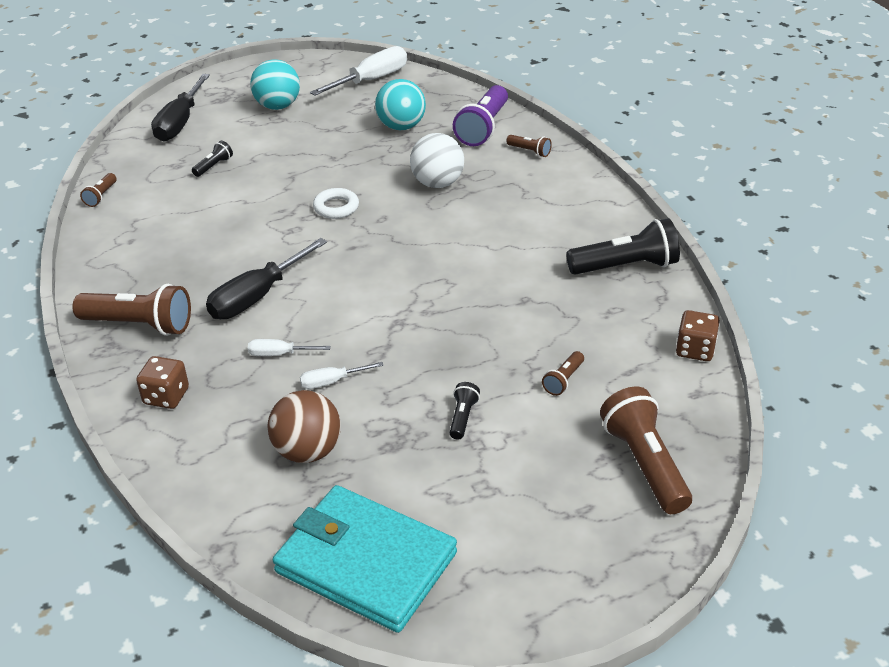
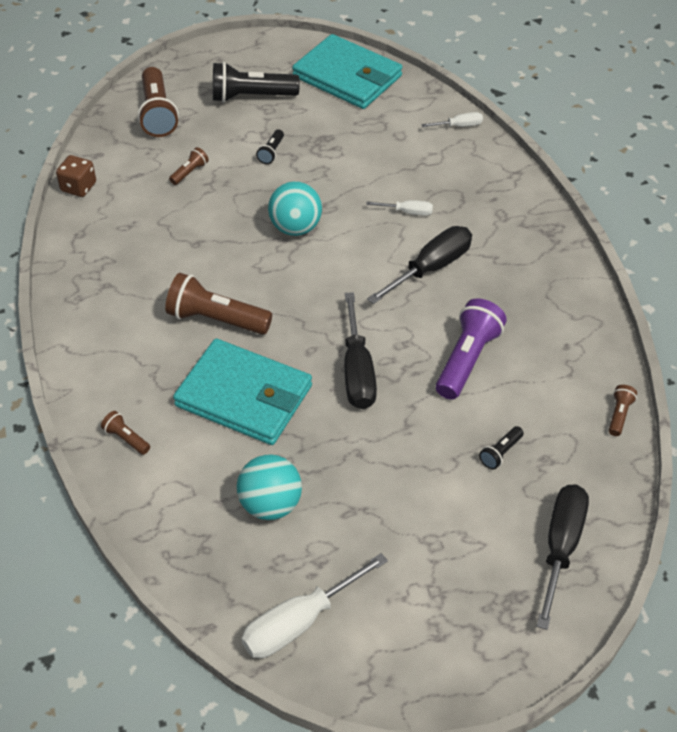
camera: 175 degrees left, 10 degrees up
(139, 325) = (530, 249): brown flashlight -> brown flashlight (216, 319)
(166, 396) = (492, 186): brown dice -> none
(278, 106) = (432, 571): turquoise ball -> turquoise ball (295, 227)
(308, 451) = (383, 139): brown ball -> none
(332, 382) = (365, 186): white screwdriver -> white screwdriver (459, 126)
(336, 207) = (357, 371): white ring -> black screwdriver
(437, 183) = (244, 396): white ball -> turquoise wallet
(483, 128) = (168, 489): purple flashlight -> purple flashlight (467, 359)
(625, 266) = (94, 269): black flashlight -> black flashlight (251, 96)

